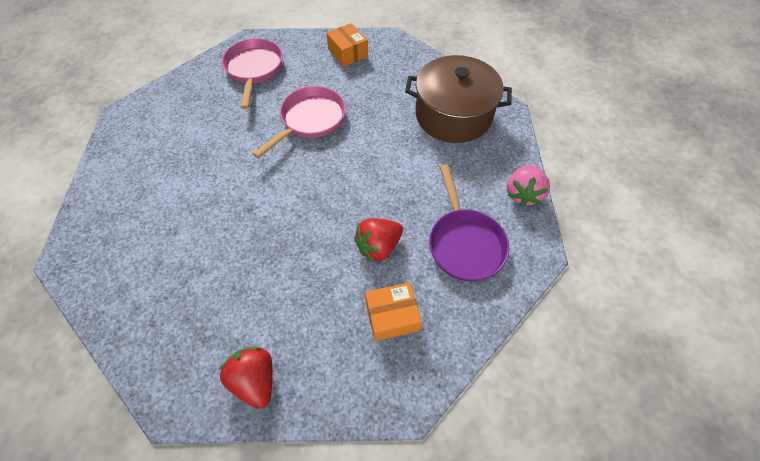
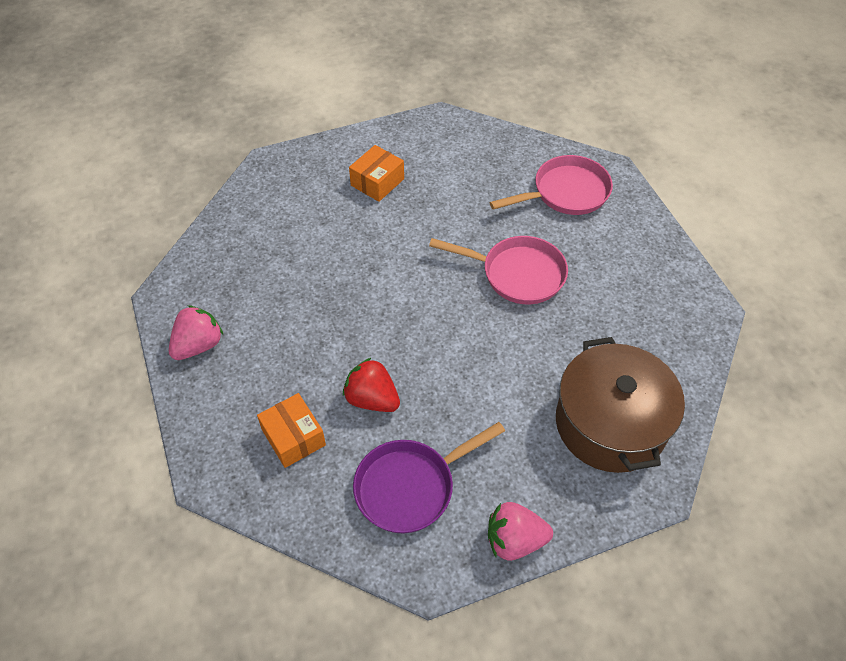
camera: 70 degrees right, 5 degrees down
(255, 379) = (199, 345): red strawberry -> pink strawberry
(348, 53) = (652, 271): orange box -> orange box (377, 182)

